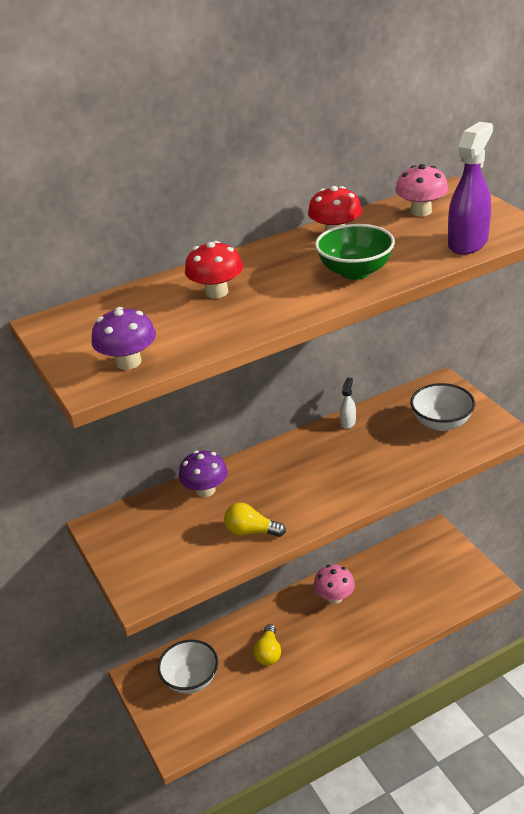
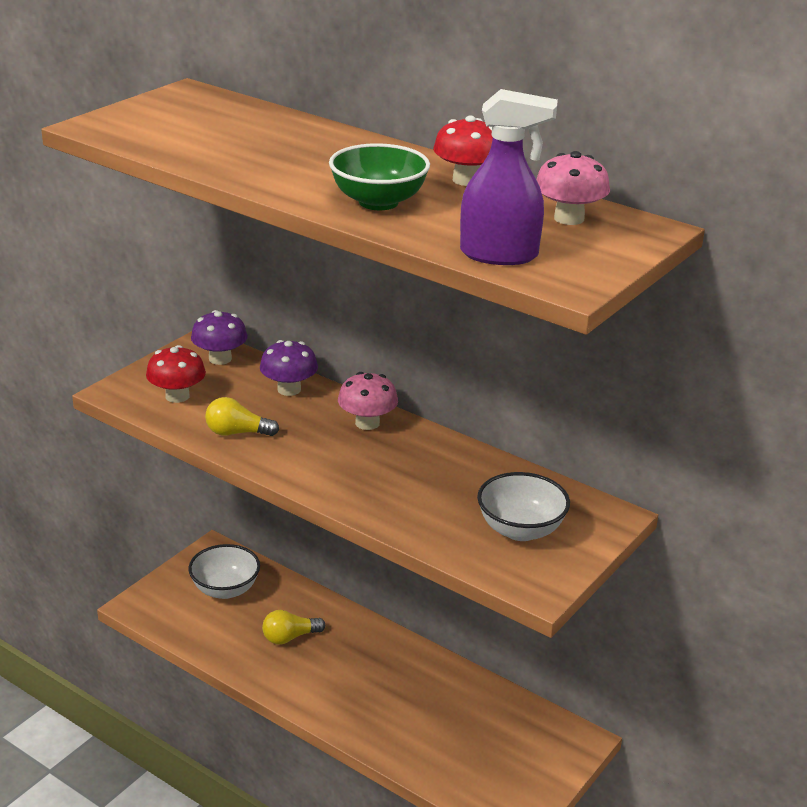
camera: 60 degrees right, 5 degrees down
(128, 362) = (134, 132): purple mushroom -> purple mushroom (220, 359)
(216, 292) = (289, 145): red mushroom -> red mushroom (177, 396)
(251, 531) = (237, 433): yellow light bulb -> yellow light bulb turned 75 degrees counterclockwise
(334, 597) = (404, 669): pink mushroom -> pink mushroom (367, 423)
(348, 422) = (471, 456): white spray bottle -> none

